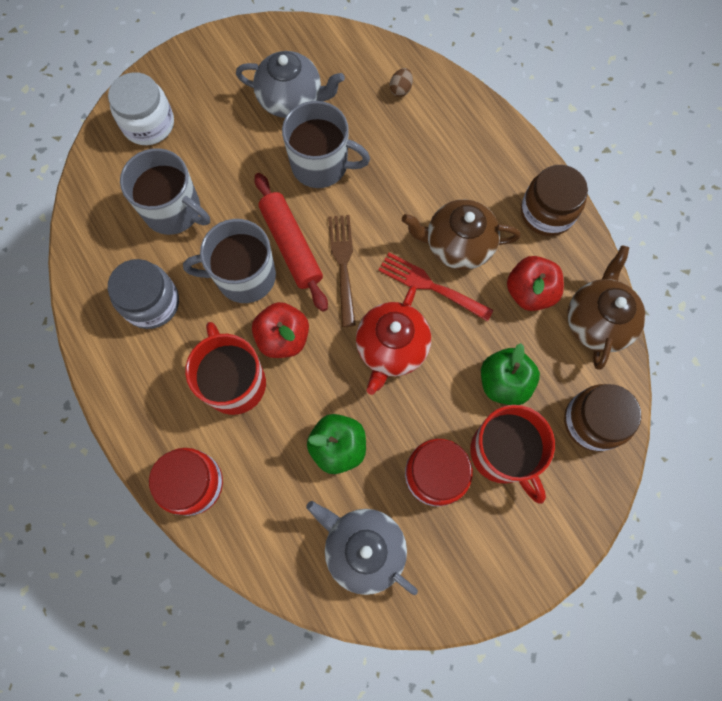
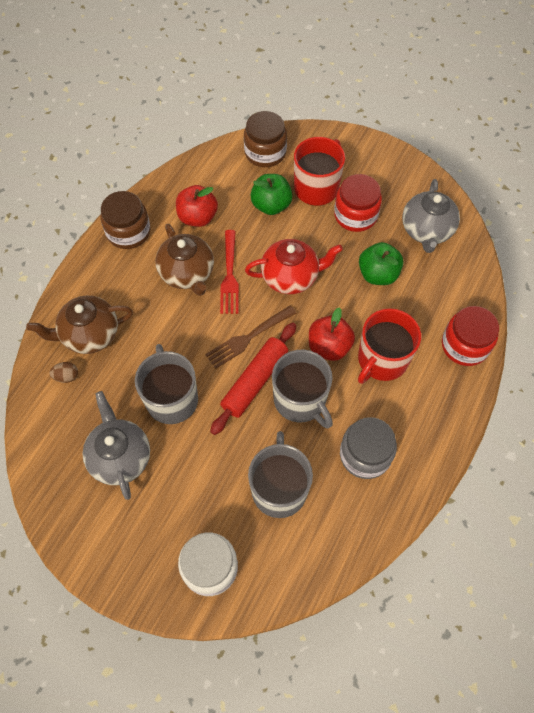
camera: 120 degrees left, 10 degrees down
(597, 321) = (196, 174): brown teapot -> brown teapot (90, 335)

